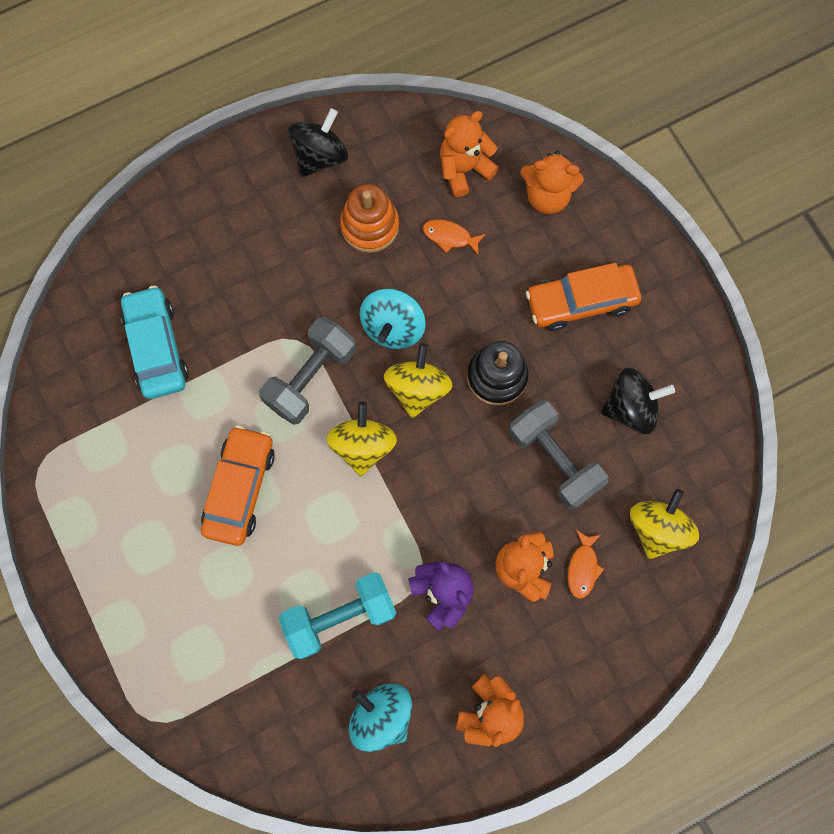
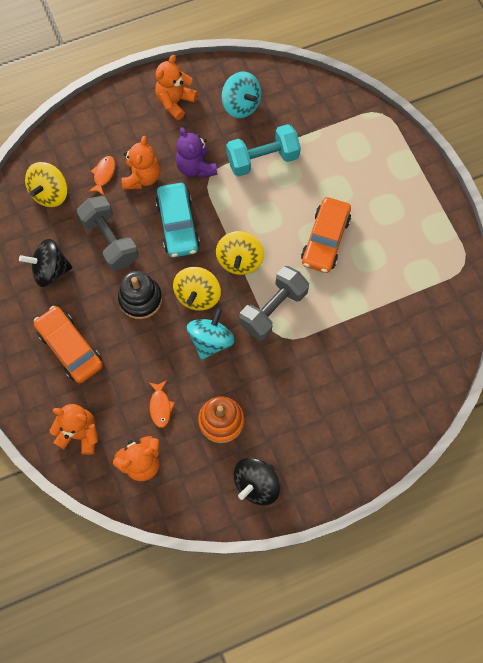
camera: 175 degrees left, 5 degrees down
(157, 347) = (384, 340): turquoise car -> turquoise car (178, 225)
(450, 237) = (160, 406): orange fish -> orange fish turned 60 degrees clockwise
(580, 301) = (70, 348): orange car -> orange car turned 120 degrees counterclockwise

